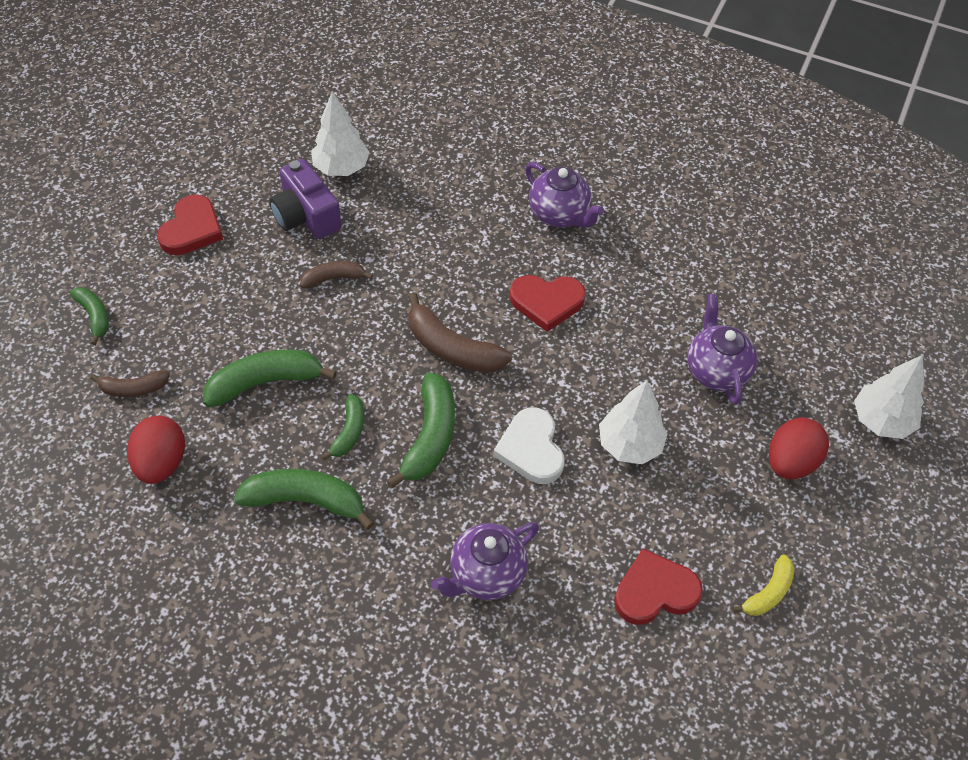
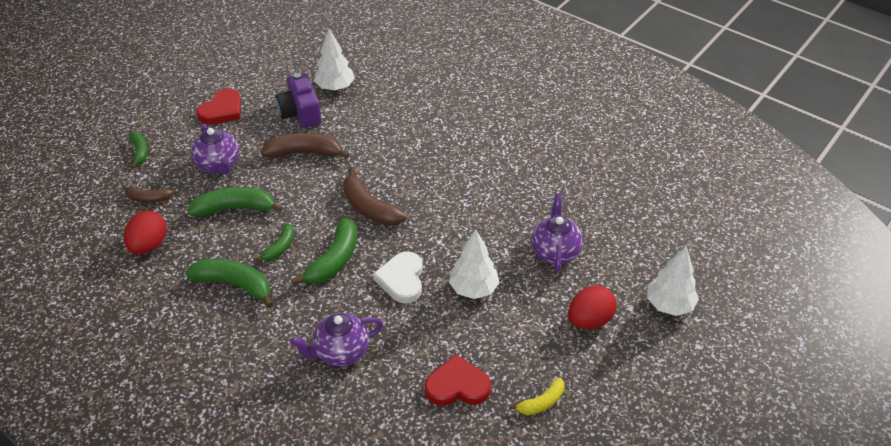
camera: 15 degrees right, 10 degrees down
(334, 278) = (305, 153): brown banana -> brown banana, size x1.71
(547, 302) = (447, 190): red heart -> none
(559, 215) = (476, 137): purple teapot -> purple teapot (219, 165)

